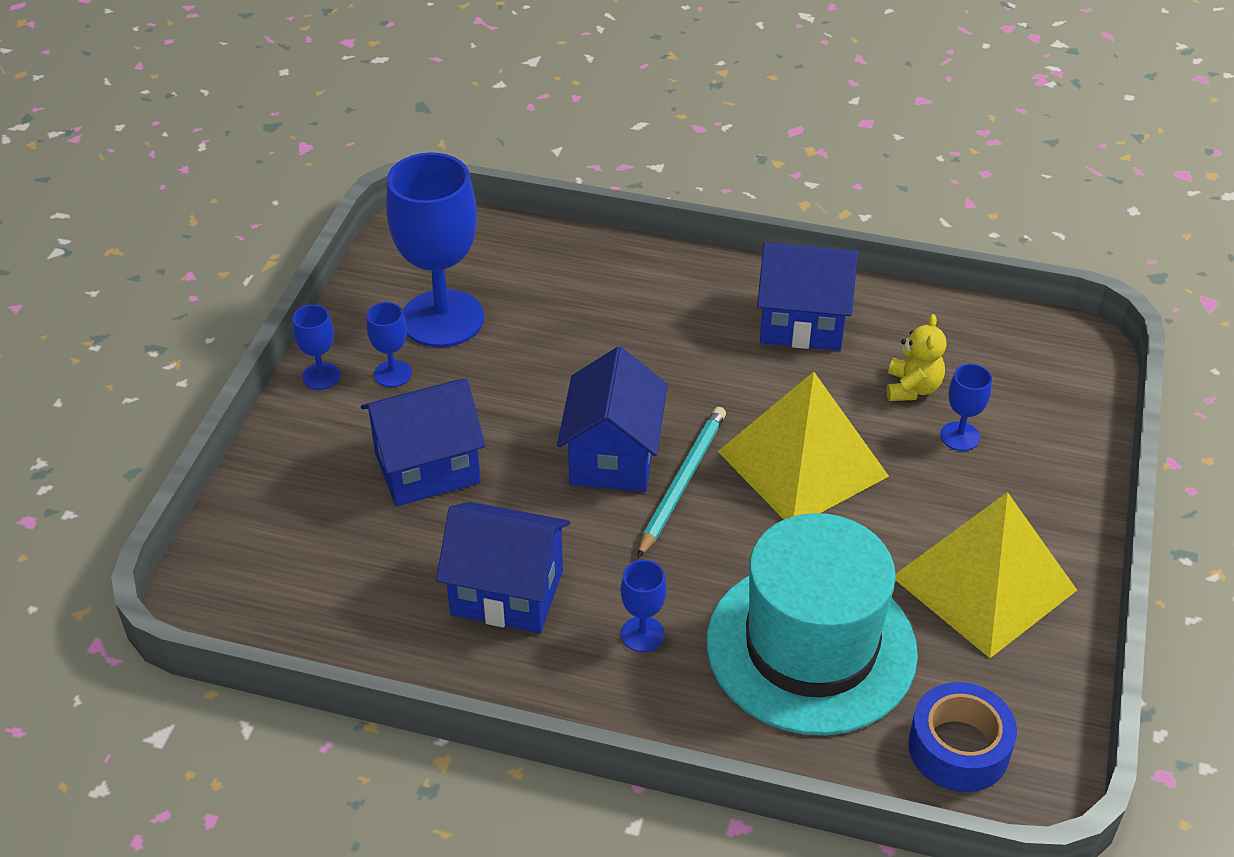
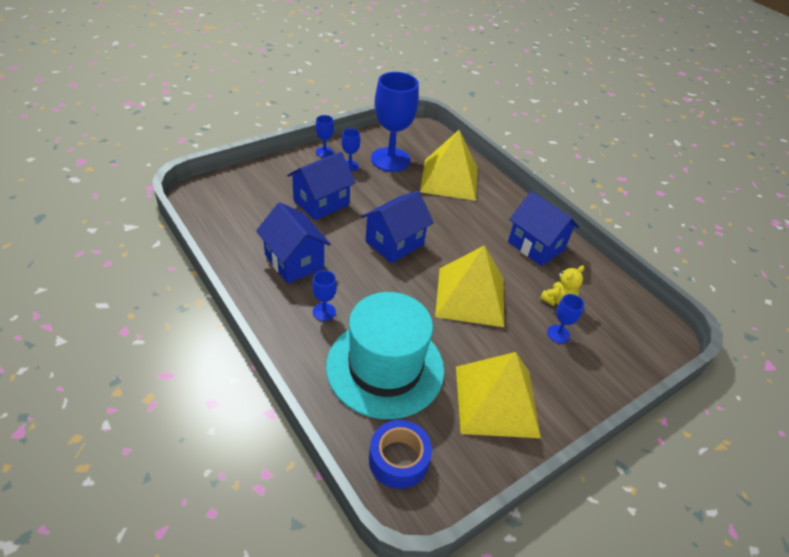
camera: 35 degrees right, 0 degrees up
(427, 468) = (321, 203): blue house -> blue house turned 60 degrees counterclockwise
(570, 294) = (449, 179): none -> yellow pyramid
(682, 482) = (410, 269): turquoise pencil -> none

